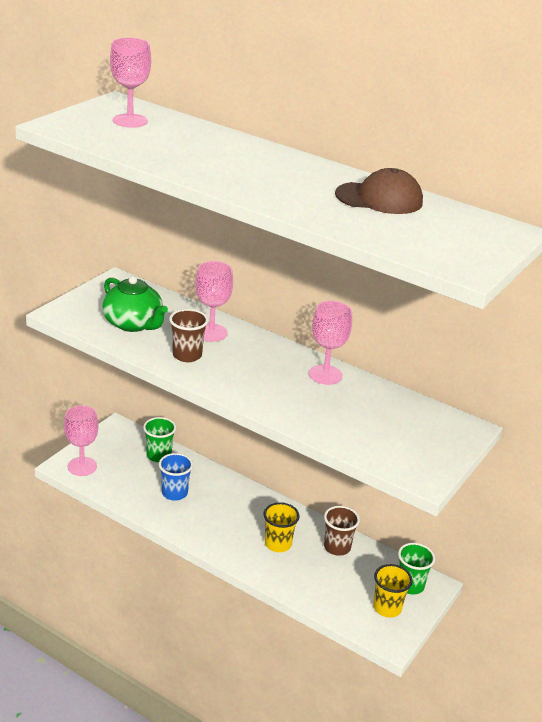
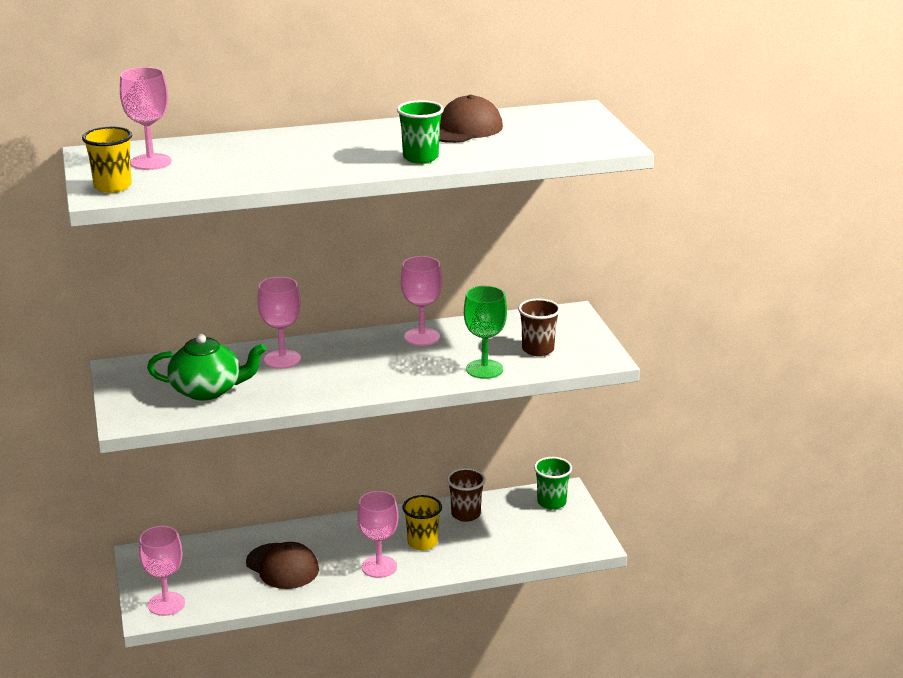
camera: 45 degrees left, 5 degrees down
(159, 455) = (218, 550): green cup -> green cup (420, 158)
(174, 493) = (282, 566): blue cup -> brown cap
(187, 355) = (299, 385): brown cup -> brown cup (538, 349)
(226, 538) = (379, 567): none -> pink goblet
(321, 425) = (484, 369): none -> green goblet
(387, 608) = (561, 527): yellow cup -> yellow cup (112, 186)

